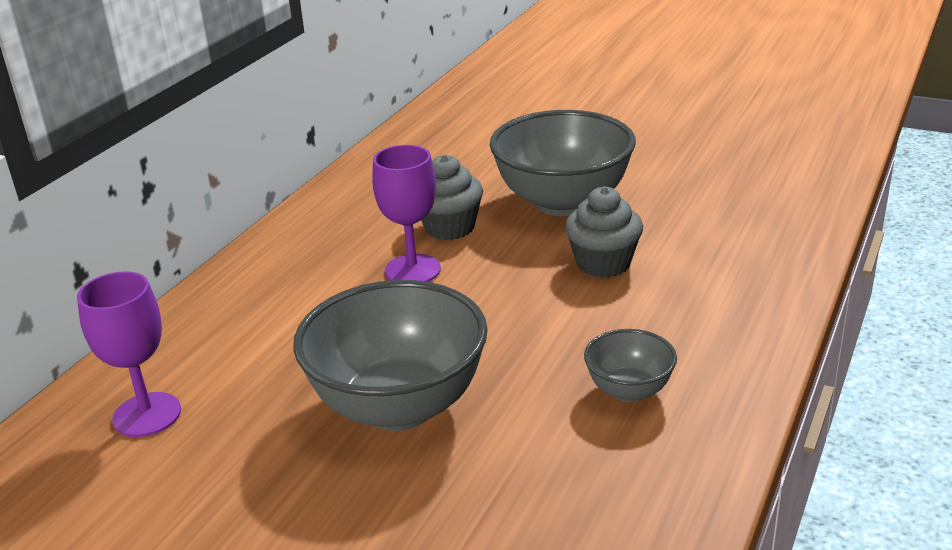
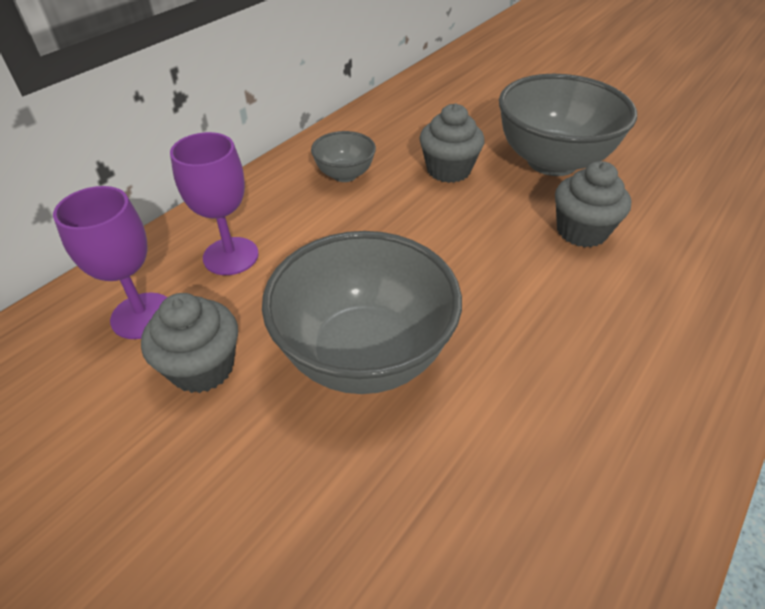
camera: 10 degrees right, 15 degrees up
(231, 446) = (202, 367): none -> grey cupcake
(412, 270) = (408, 207): purple goblet -> purple goblet (231, 256)
(629, 391) = (591, 384): grey bowl -> grey bowl (345, 175)

